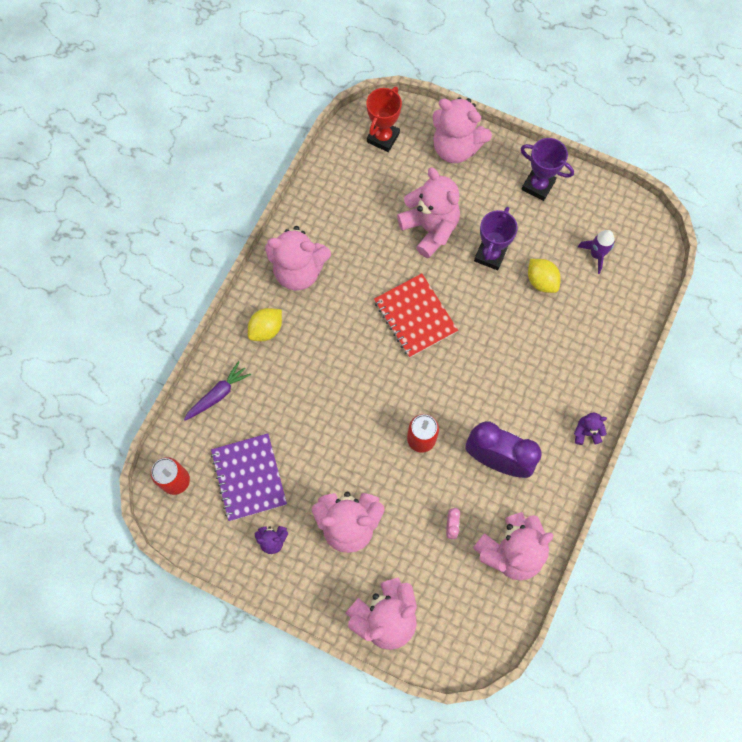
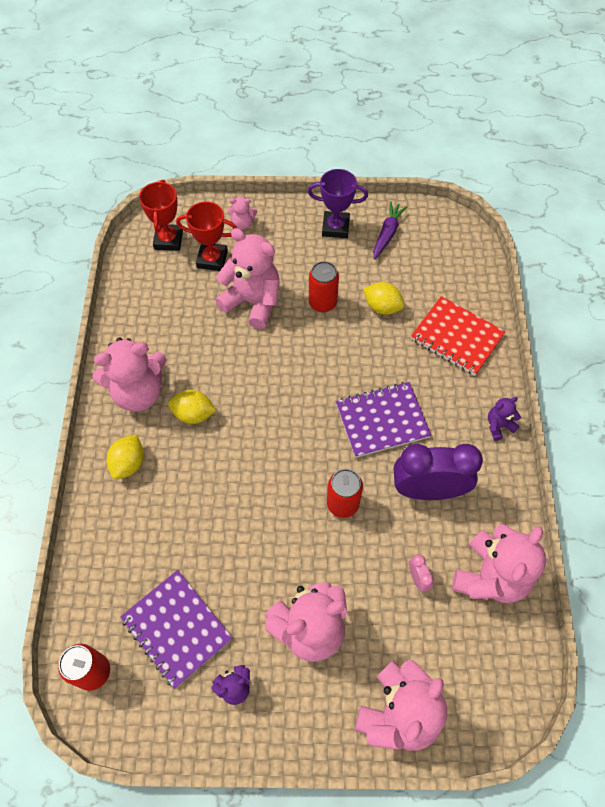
camera: 25 degrees left, 10 degrees down
(218, 394) = (103, 553): purple carrot -> purple carrot (387, 234)
(335, 310) = (193, 414): none -> yellow lemon
(413, 172) = (212, 259): none -> red trophy
(415, 316) = (277, 387): red notebook -> red notebook (456, 337)
(455, 148) = (243, 223): pink teddy bear -> pink teddy bear, size x0.47
(488, 384) = (382, 420): none -> purple notebook
(490, 255) = (322, 303): purple trophy -> red can
(596, 255) = (420, 265): purple rocket -> none

